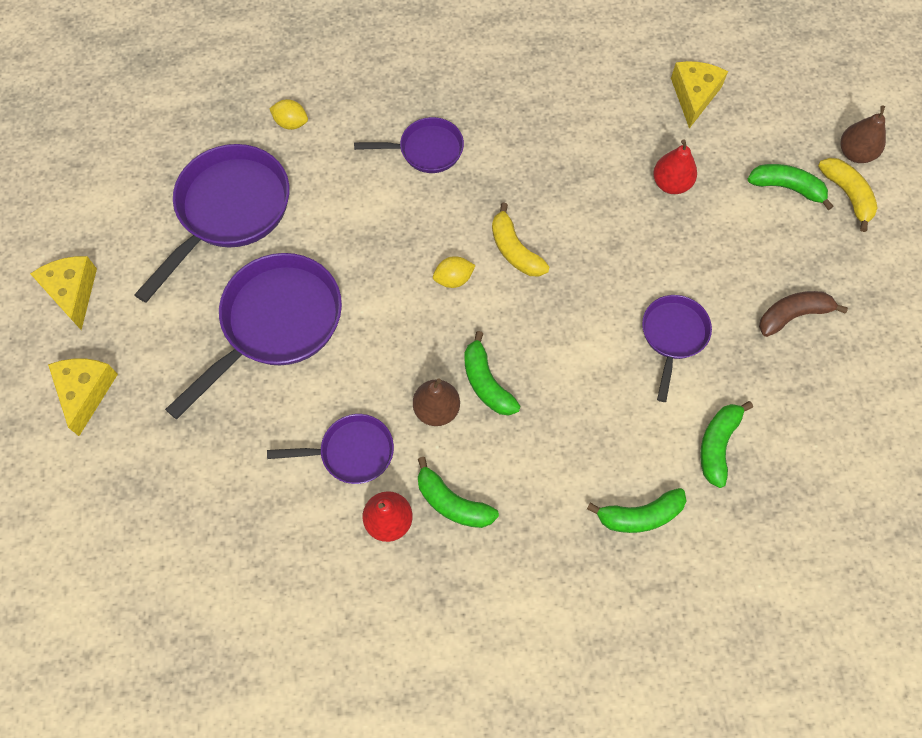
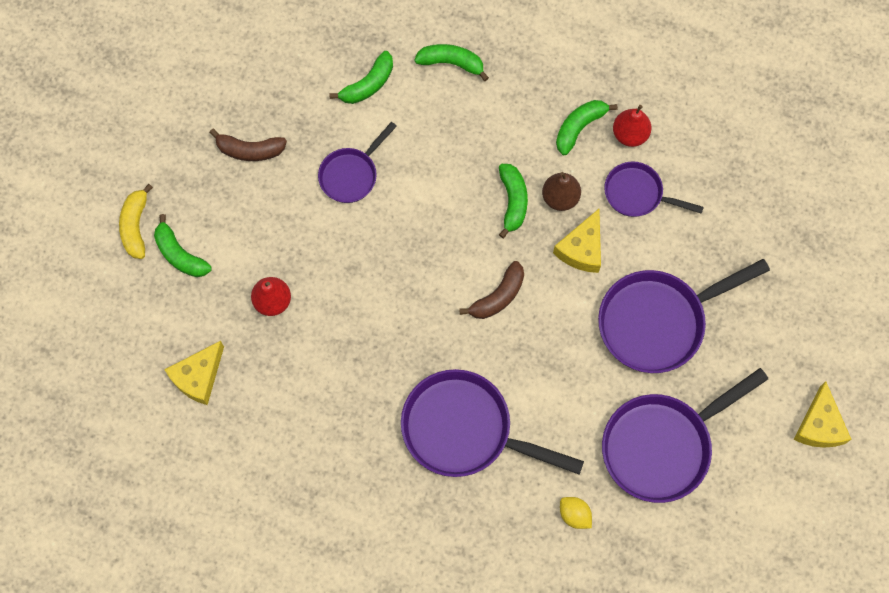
camera: 155 degrees left, 5 degrees up
(85, 392) = (828, 330): yellow cheese -> yellow cheese (582, 249)
(426, 150) = (465, 430): purple pan -> purple pan, size x1.76
(452, 503) = (579, 127): green banana -> green banana turned 105 degrees counterclockwise
(453, 279) = (498, 297): yellow lemon -> brown banana
(514, 250) = (436, 300): yellow banana -> none
(855, 153) = (101, 259): brown pear -> none

